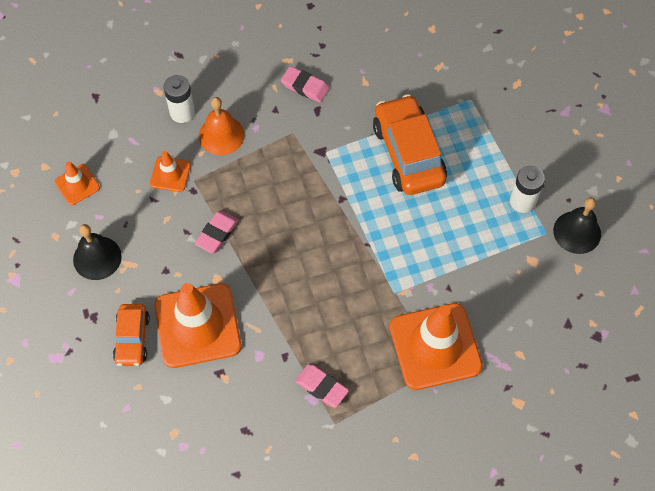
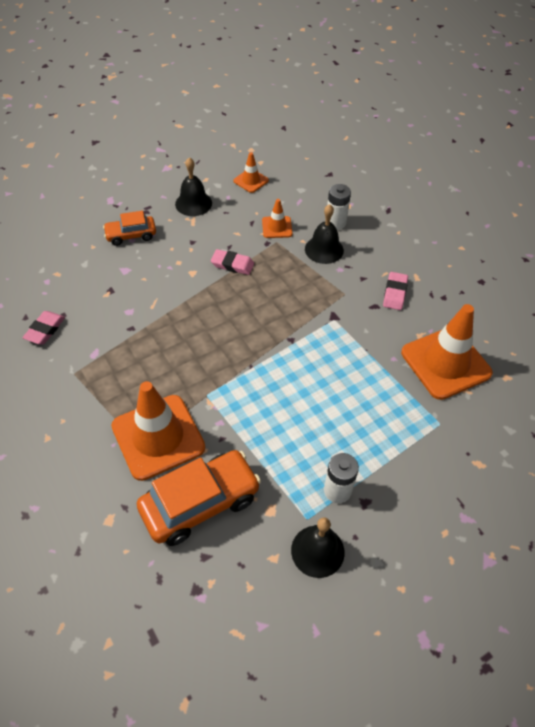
camera: 75 degrees right, 10 degrees down
(197, 325) = (148, 269): orange traffic cone -> orange traffic cone (445, 363)
(221, 135) = (324, 249): orange bell -> black bell
(321, 387) = (106, 358): pink eraser -> pink eraser (45, 330)
(408, 154) = (356, 381): orange car -> orange car (200, 503)

